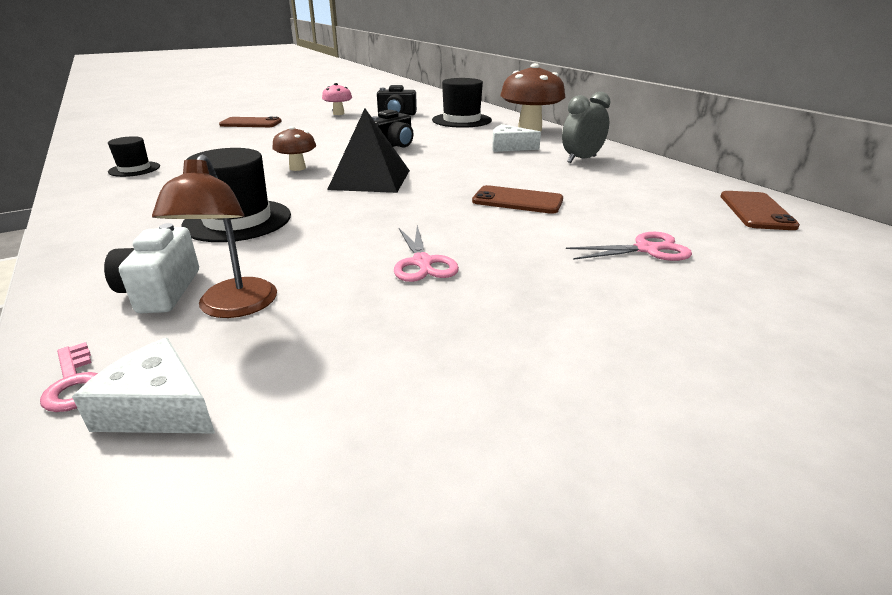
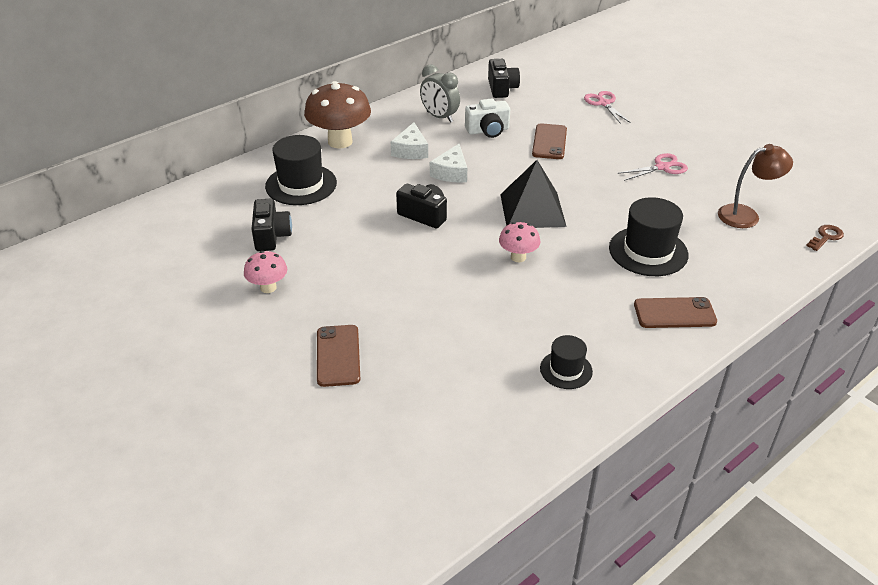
camera: 100 degrees left, 10 degrees up
(74, 383) = (826, 237): pink key -> brown key
(158, 408) = (818, 210): white cheese -> white cheese (451, 172)
(161, 291) = (751, 245): white camera -> white camera (488, 130)
(297, 168) = (518, 257): brown mushroom -> pink mushroom
(671, 190) = (502, 88): none -> black camera
(756, 211) = (529, 68): brown phone -> brown phone (674, 313)

